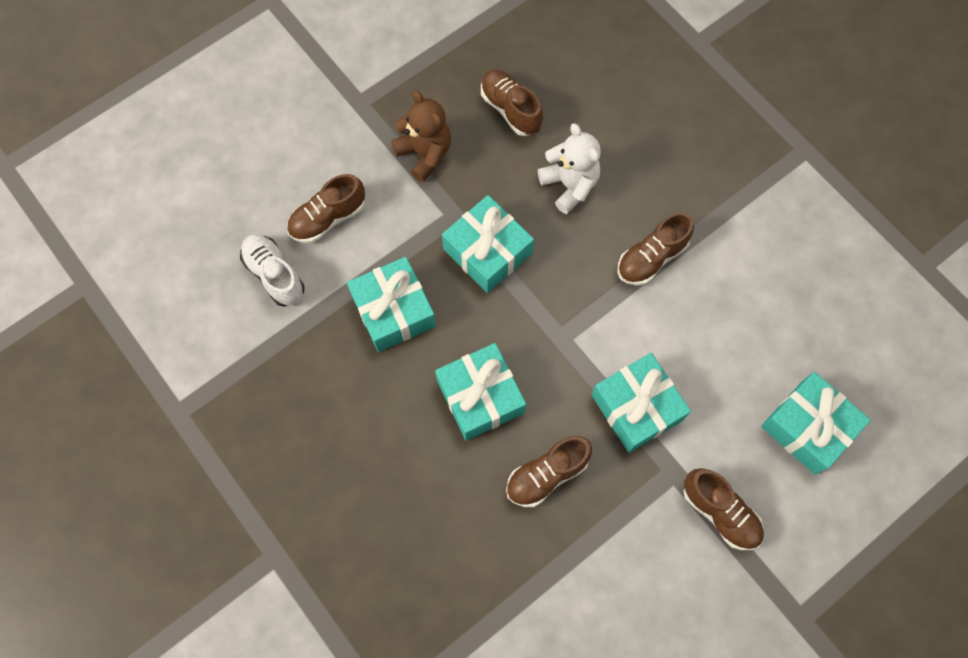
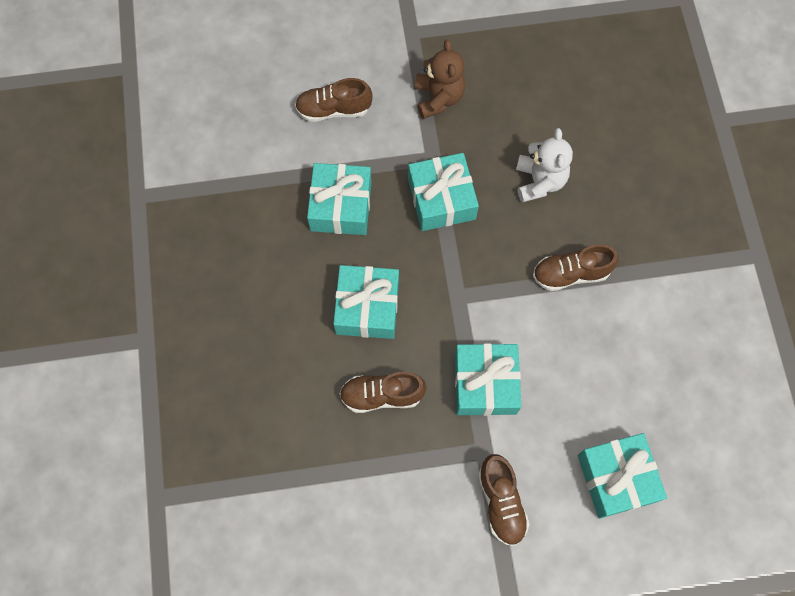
camera: 30 degrees right, 0 degrees up
(274, 275) = (268, 132): white shoe -> none
(510, 109) = (528, 97): brown shoe -> none

